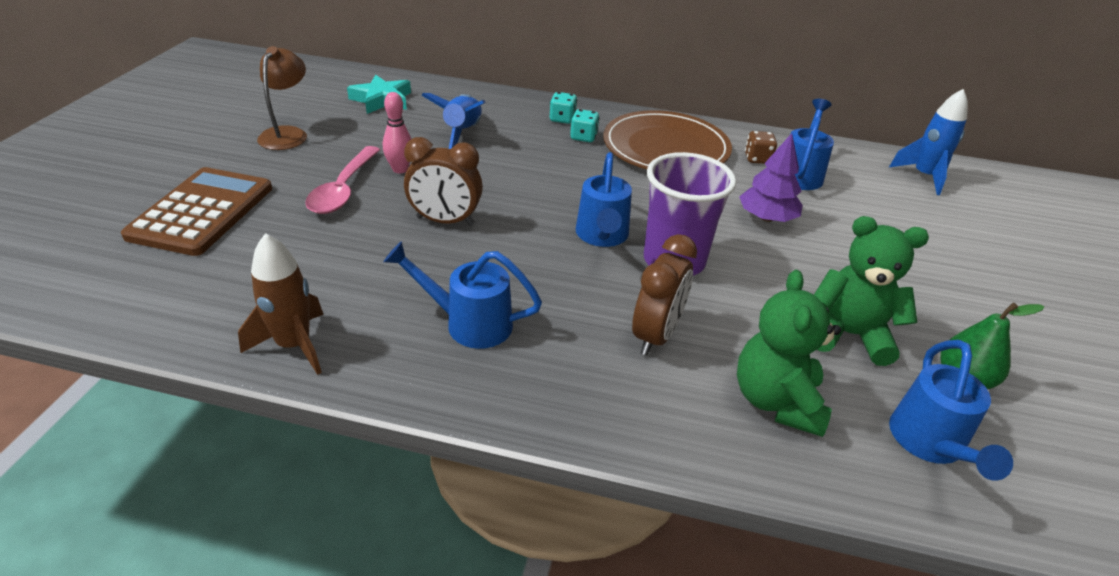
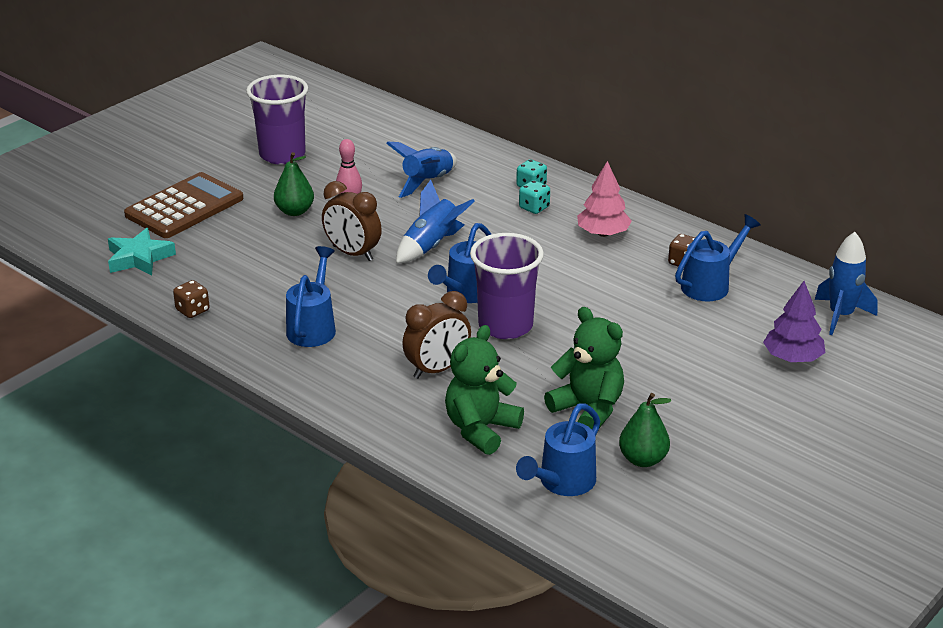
camera: 30 degrees right, 5 degrees down
(287, 134) = (282, 155): brown lamp -> purple cup
(294, 345) = (192, 310): brown rocket -> brown dice
(343, 189) = (294, 211): pink spoon -> green pear
(382, 100) = (381, 137): turquoise star -> turquoise star (139, 258)
(469, 323) = (313, 327): blue watering can -> blue watering can turned 60 degrees clockwise
(521, 194) = (431, 246): none -> blue rocket
(665, 148) = (603, 233): brown plate -> pink tree
(766, 218) = (627, 313): purple tree -> purple tree (792, 358)

